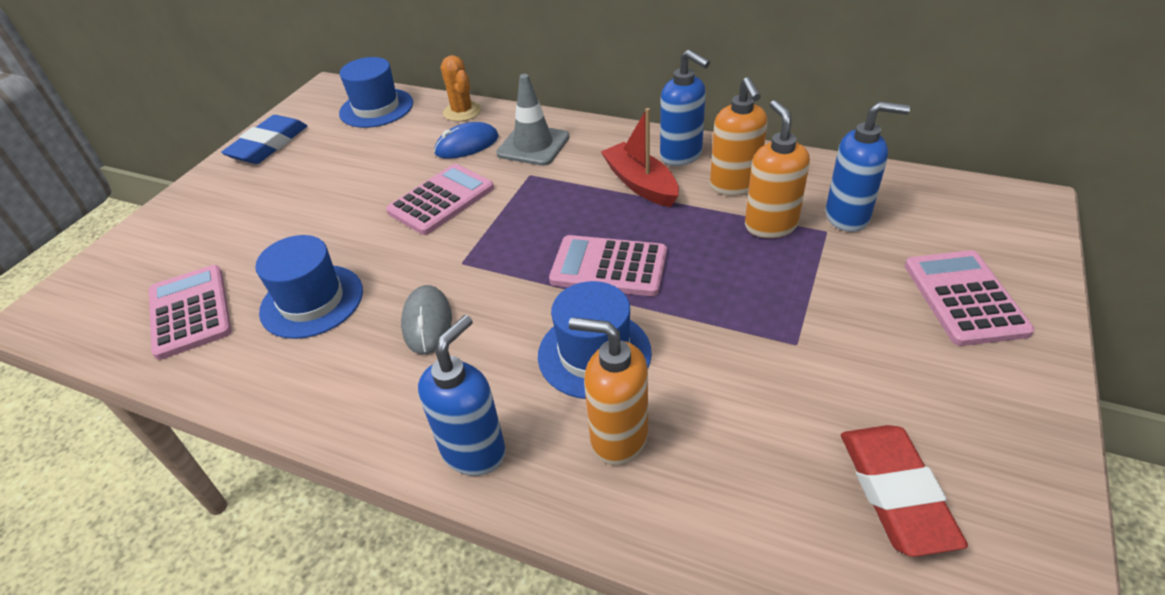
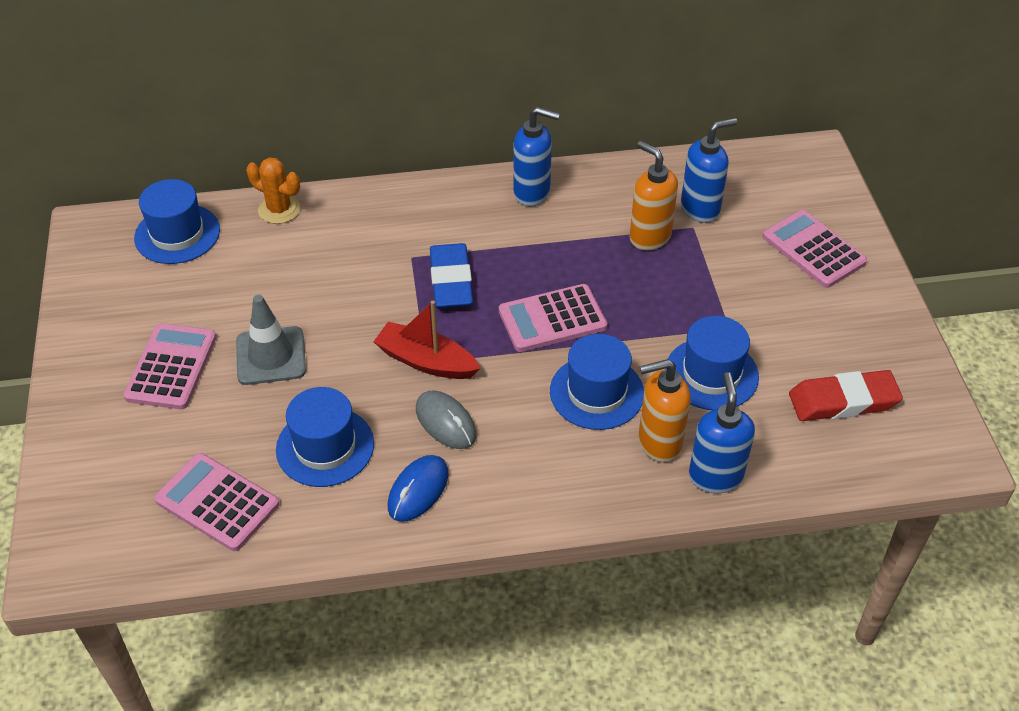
camera: 35 degrees left, 5 degrees up
(268, 145) = (97, 316): blue eraser -> blue eraser (451, 281)
(441, 200) = (351, 311): pink calculator -> pink calculator (171, 367)
(467, 145) = (321, 246): blue mouse -> blue mouse (418, 490)
(474, 451) = (569, 496): blue soap dispenser -> blue soap dispenser (715, 476)
(533, 145) = (388, 225): grey traffic cone -> grey traffic cone (271, 356)
(640, 184) = (518, 233): red boat -> red boat (426, 361)
(734, 185) = (597, 209): orange soap dispenser -> none
(738, 386) = (711, 374): none -> blue hat
(895, 492) = (843, 401): red eraser -> red eraser turned 60 degrees counterclockwise

